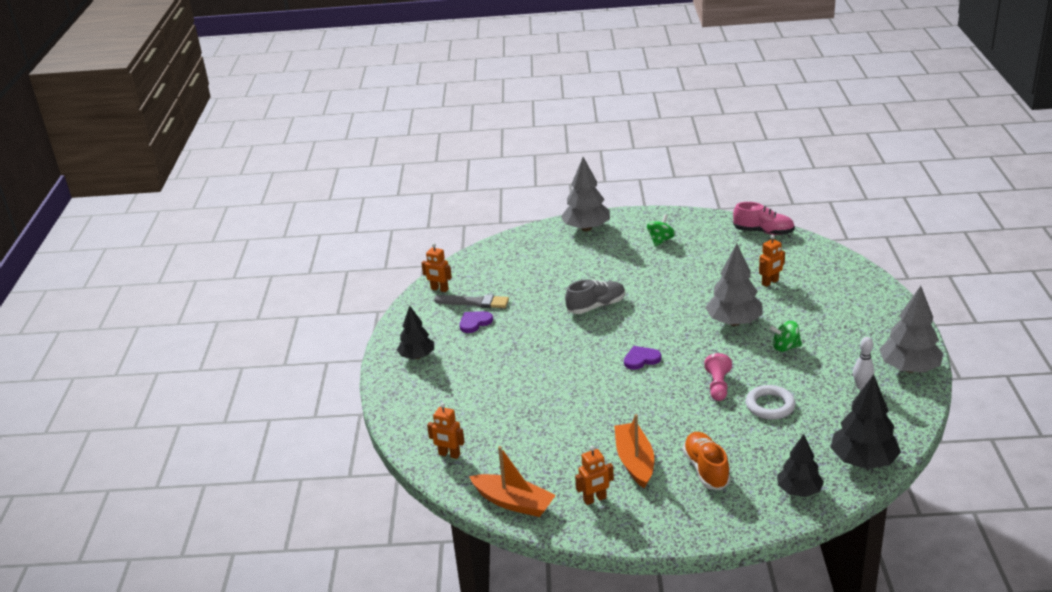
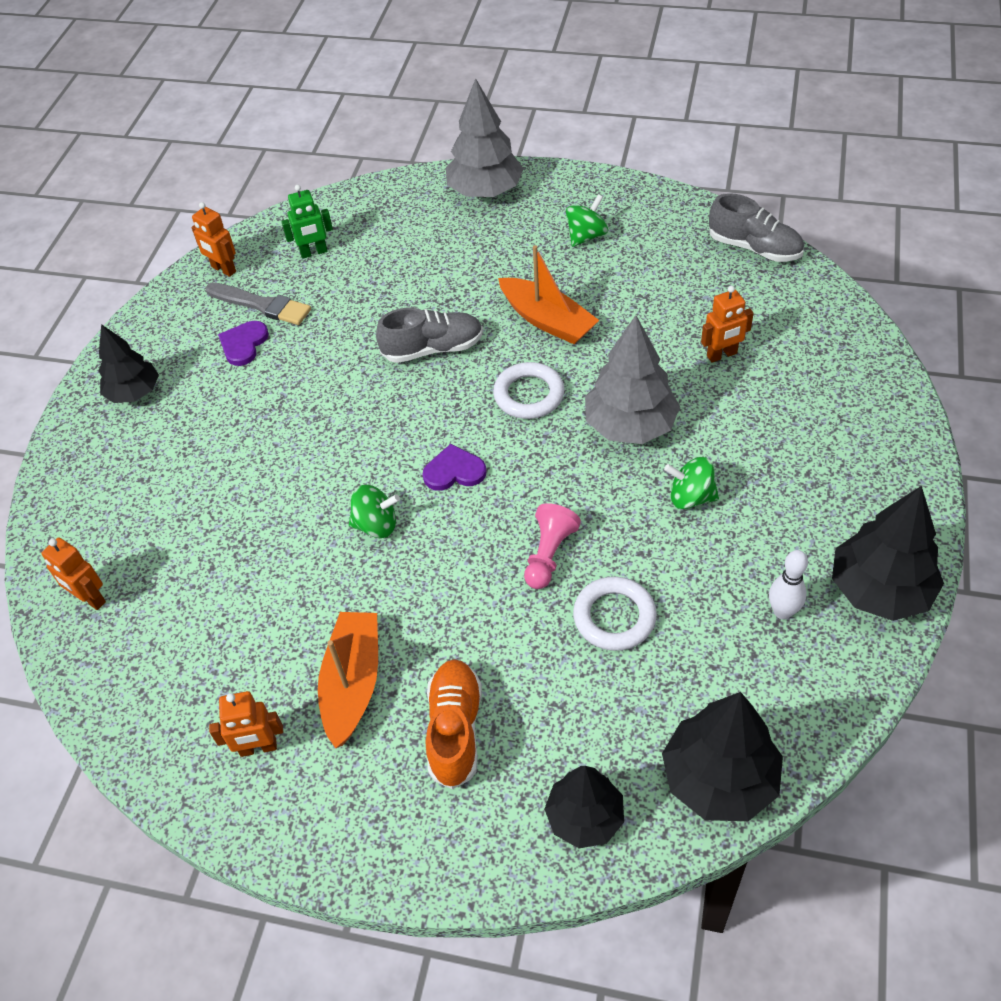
camera: 15 degrees right, 20 degrees up
(474, 322) = (243, 344): purple heart -> purple heart turned 45 degrees counterclockwise
(494, 273) = (314, 252): none -> green robot
(514, 502) = (137, 722): orange boat -> orange boat (547, 320)
(608, 391) = (376, 525): none -> green spinning top
(666, 318) = (529, 395): none -> white ring
(763, 232) = (754, 248): pink shoe -> grey shoe
(909, 368) = (880, 590): grey tree -> black tree

